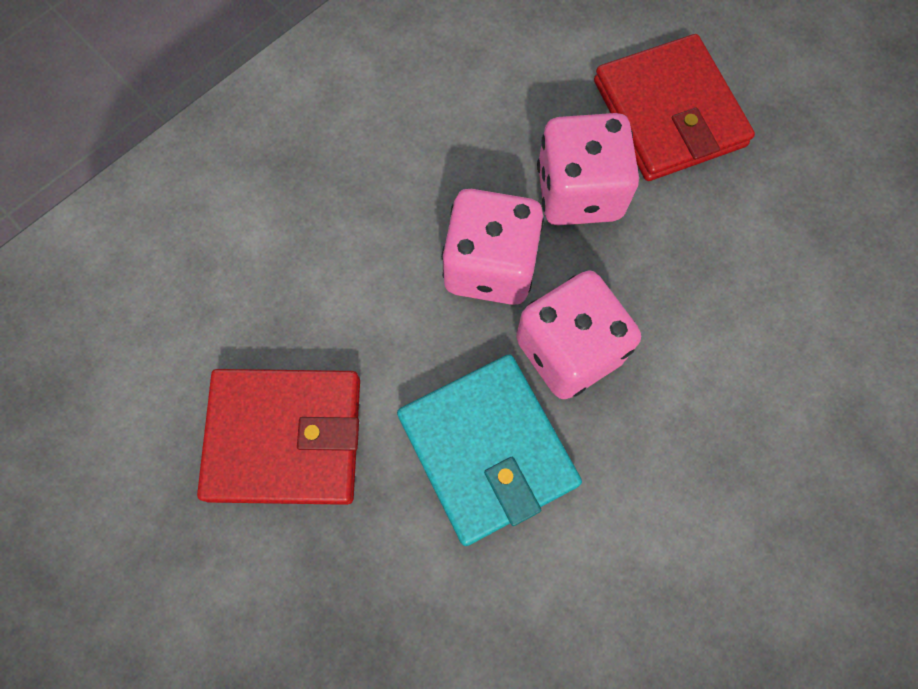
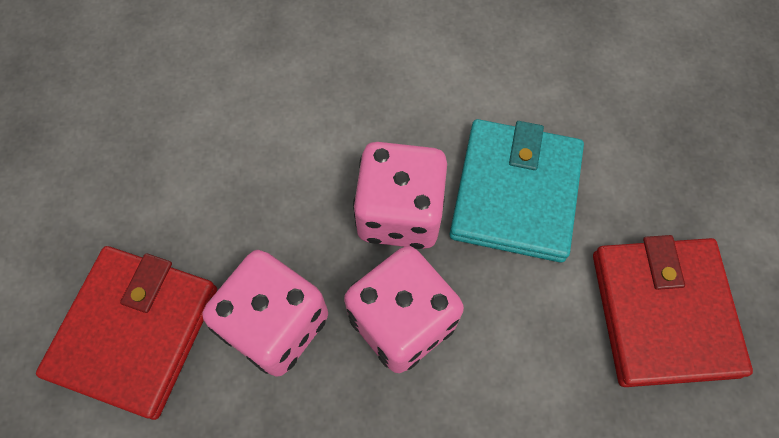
camera: 140 degrees left, 5 degrees down
(285, 437) = (663, 313): red wallet -> red wallet turned 45 degrees clockwise

